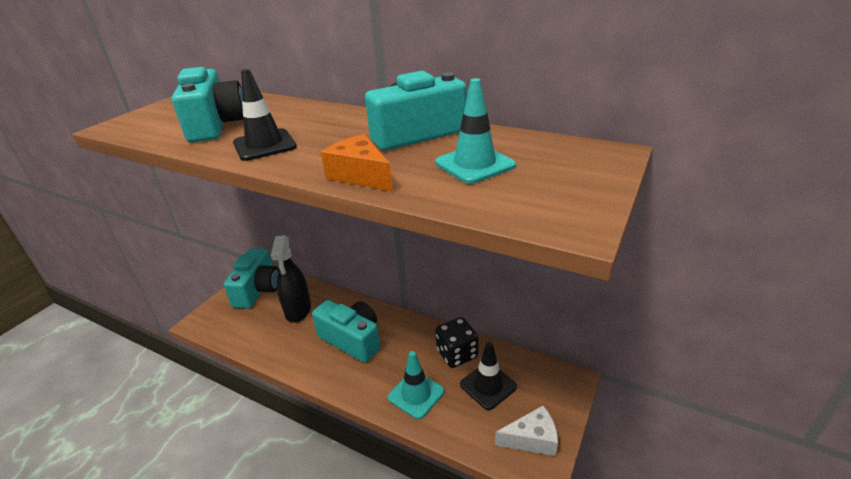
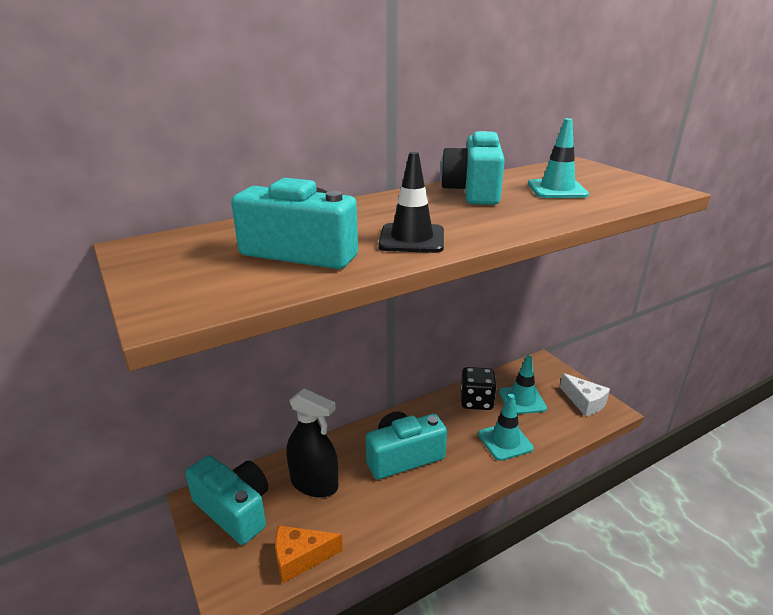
camera: 60 degrees left, 5 degrees down
(360, 175) = (537, 219): orange cheese -> orange cheese (300, 558)
(488, 385) = (522, 400): black traffic cone -> turquoise traffic cone
(532, 439) = (584, 402): white cheese -> white cheese turned 120 degrees clockwise

